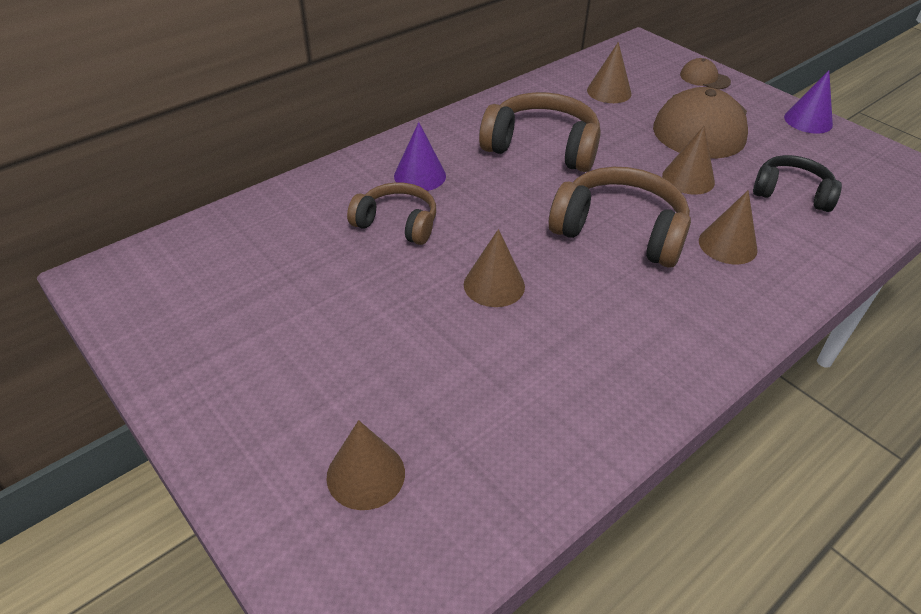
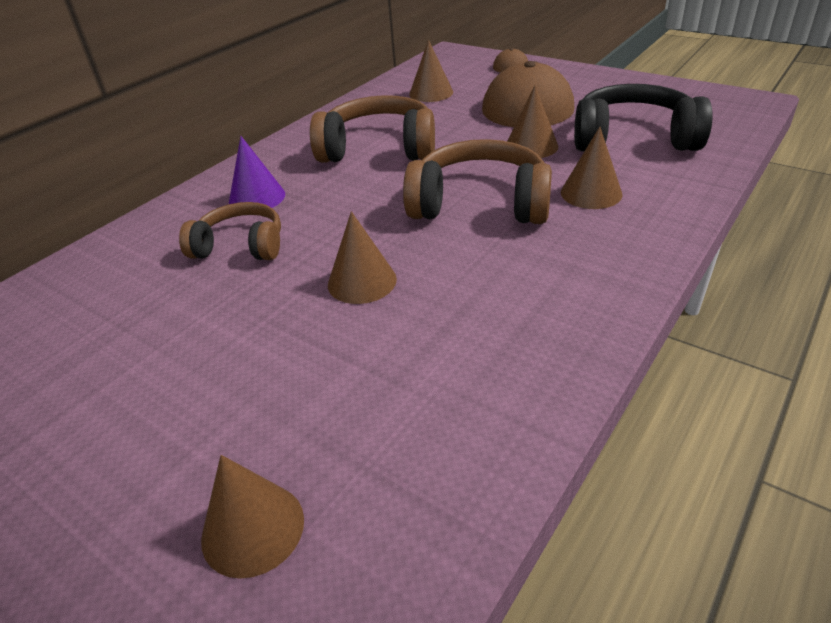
camera: 10 degrees left, 5 degrees down
(791, 193) = (633, 138): black headphones -> black headphones, size x1.58
(808, 121) = (623, 81): purple cone -> none

